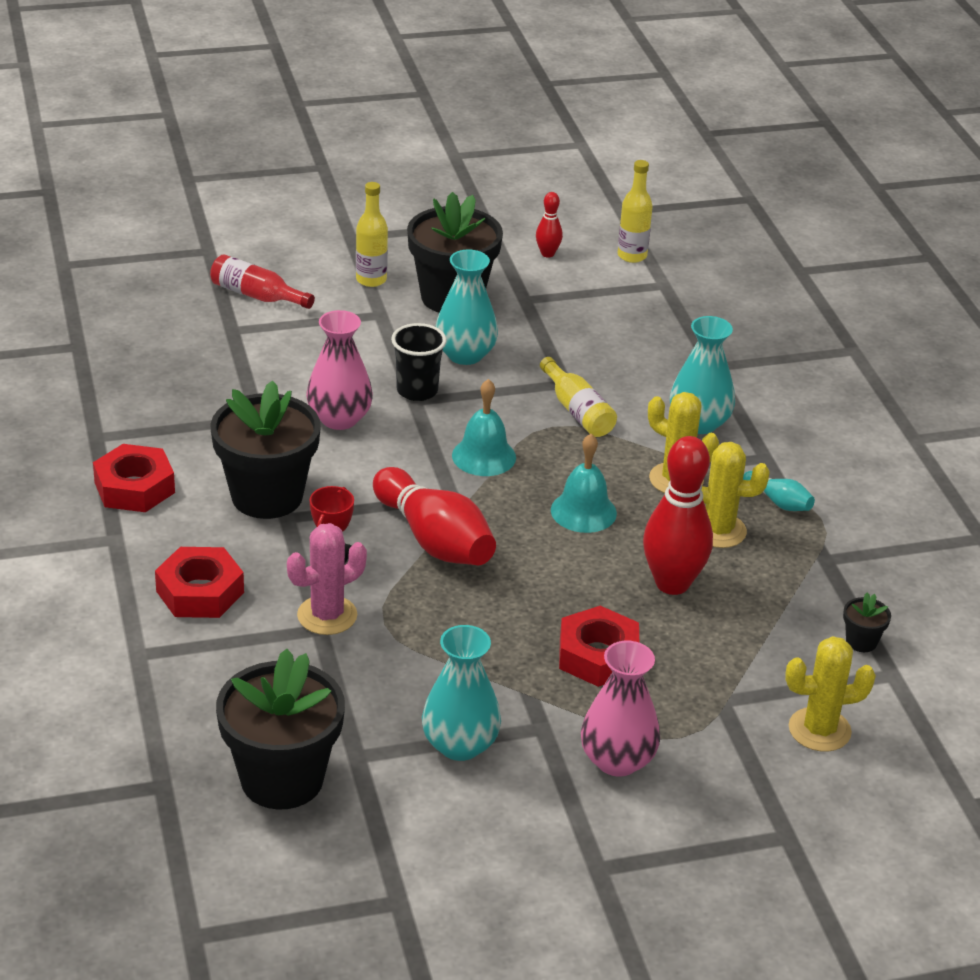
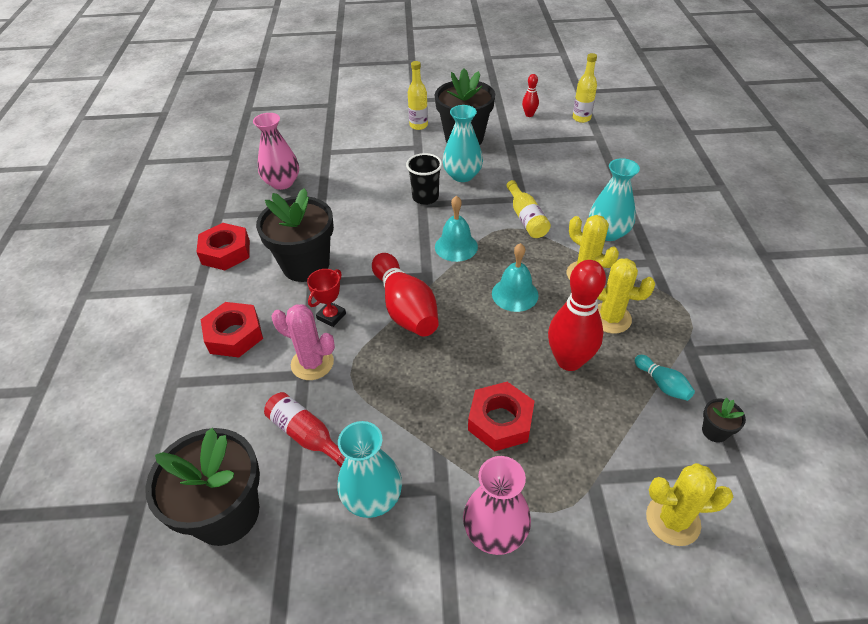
camera: 15 degrees right, 10 degrees up
(257, 295) = (348, 132): red bottle -> red bottle (306, 435)
(327, 615) = (312, 363): pink cactus -> pink cactus turned 45 degrees clockwise
(339, 419) = (370, 213): pink vase -> pink vase (282, 182)
(778, 502) = (658, 298): turquoise bowling pin -> turquoise bowling pin (662, 384)

